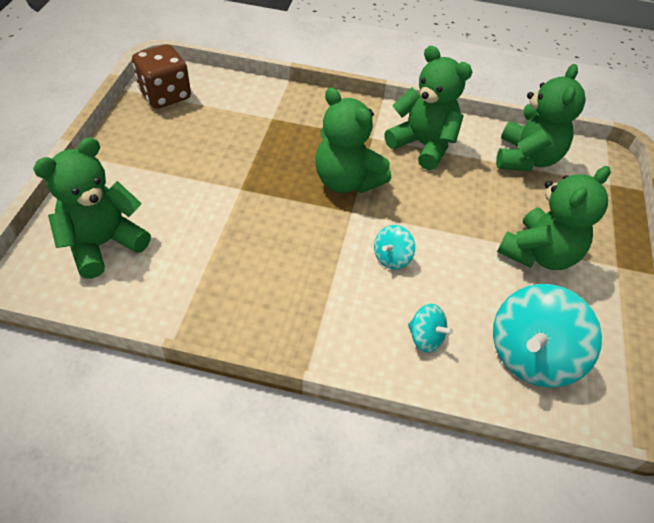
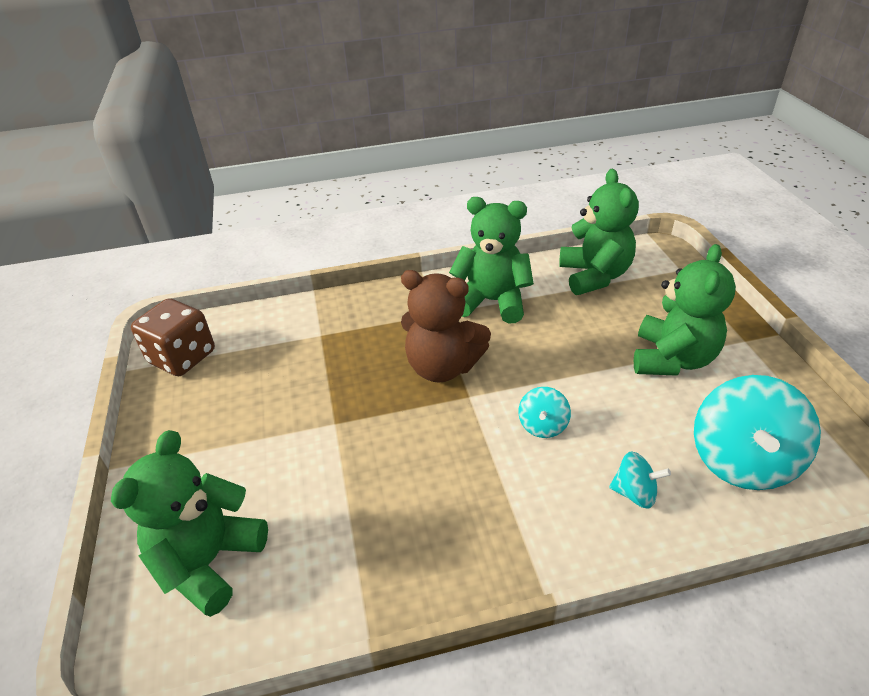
camera: 20 degrees left, 10 degrees down
(347, 181) = (442, 367): green teddy bear -> brown teddy bear

